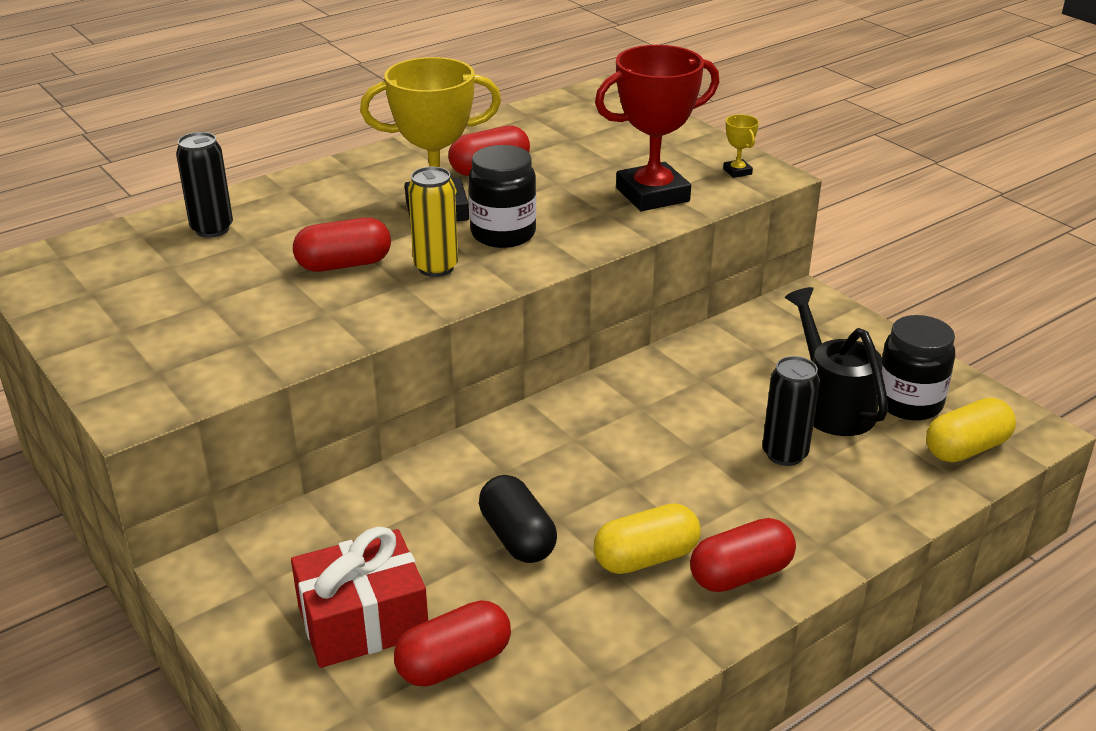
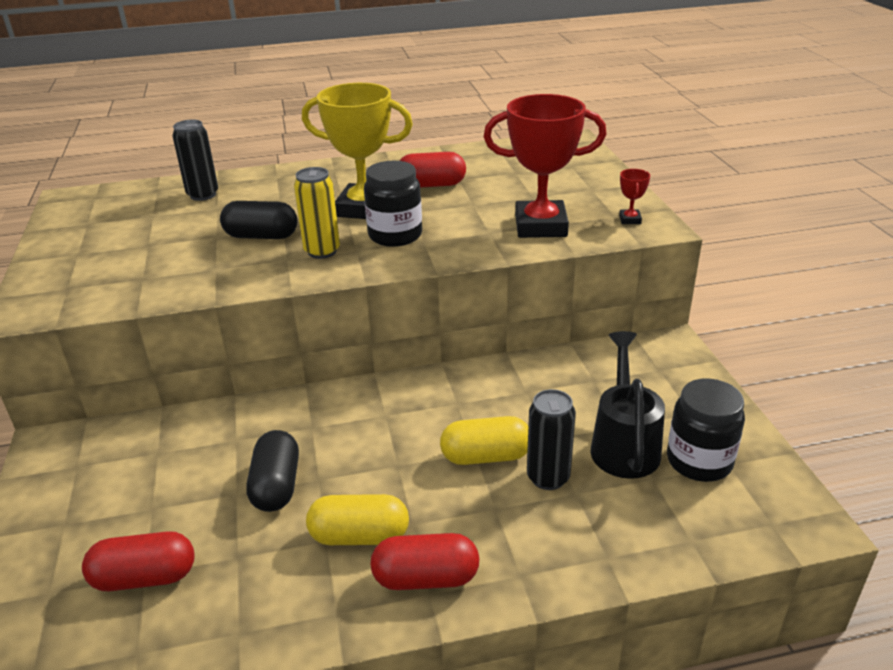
camera: 25 degrees right, 0 degrees up
(344, 264) = (261, 236): red capsule -> black capsule
(363, 620) = (114, 518): red gift -> none
(737, 171) = (630, 219): yellow trophy -> red trophy
(966, 448) = (726, 521): yellow capsule -> yellow capsule (486, 456)

